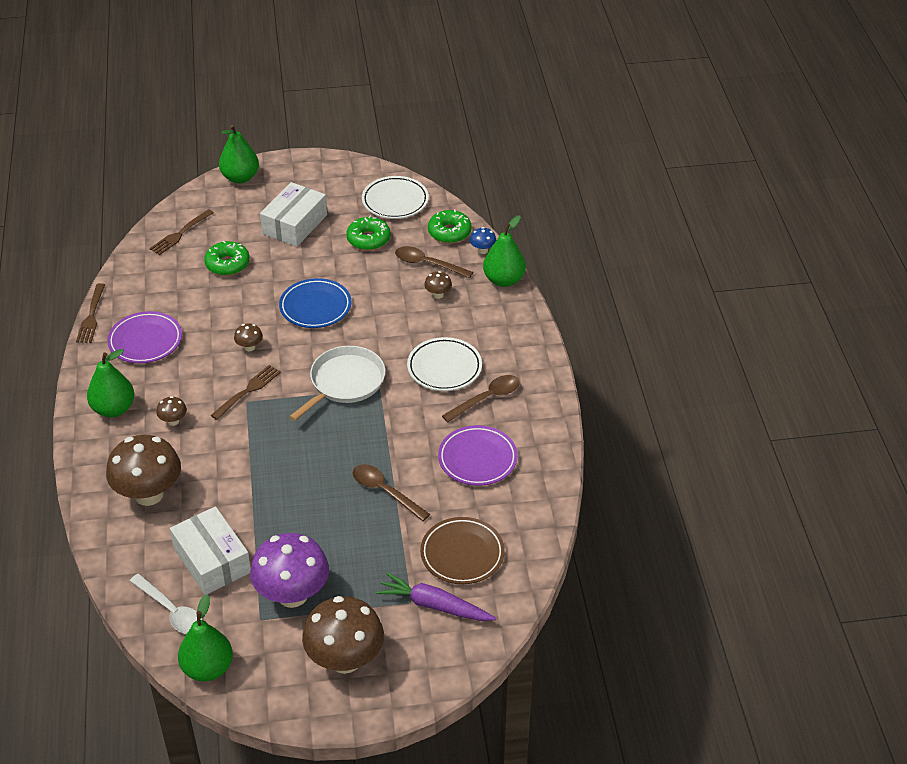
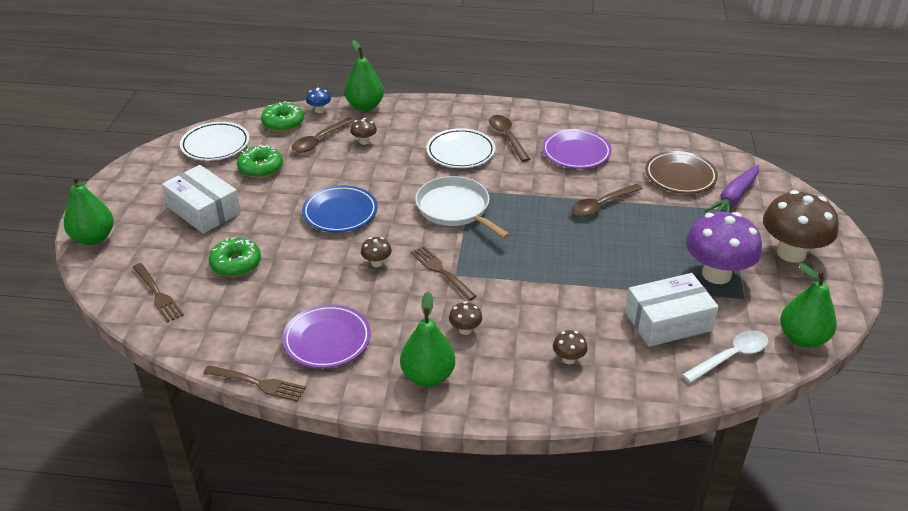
camera: 75 degrees left, 5 degrees down
(149, 494) = (568, 359): brown mushroom -> brown mushroom, size x0.43

